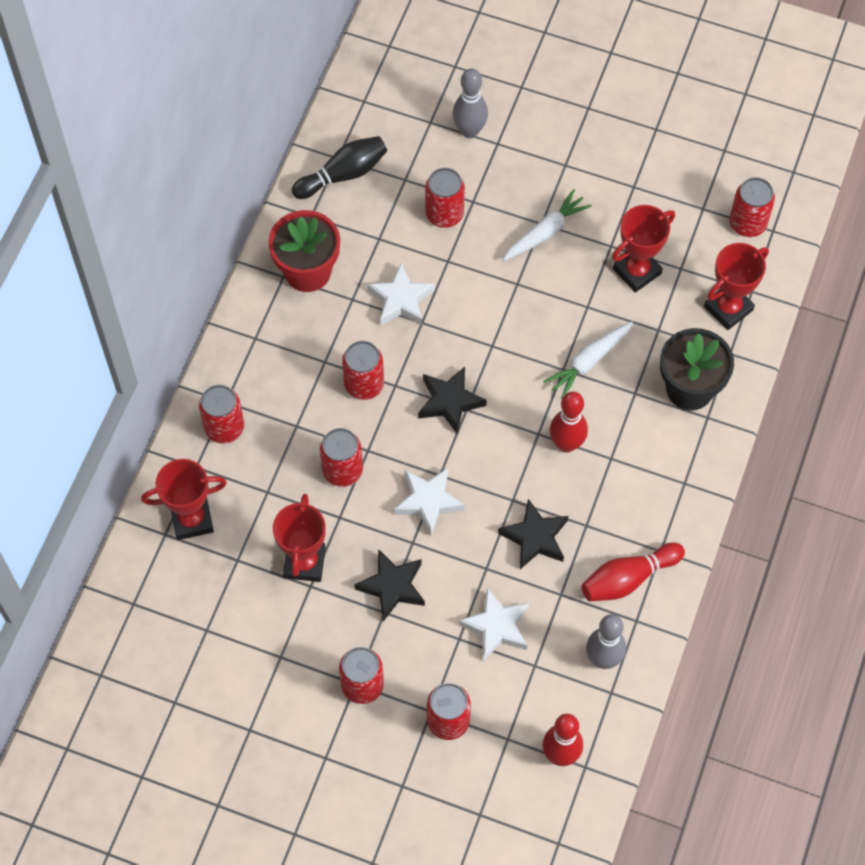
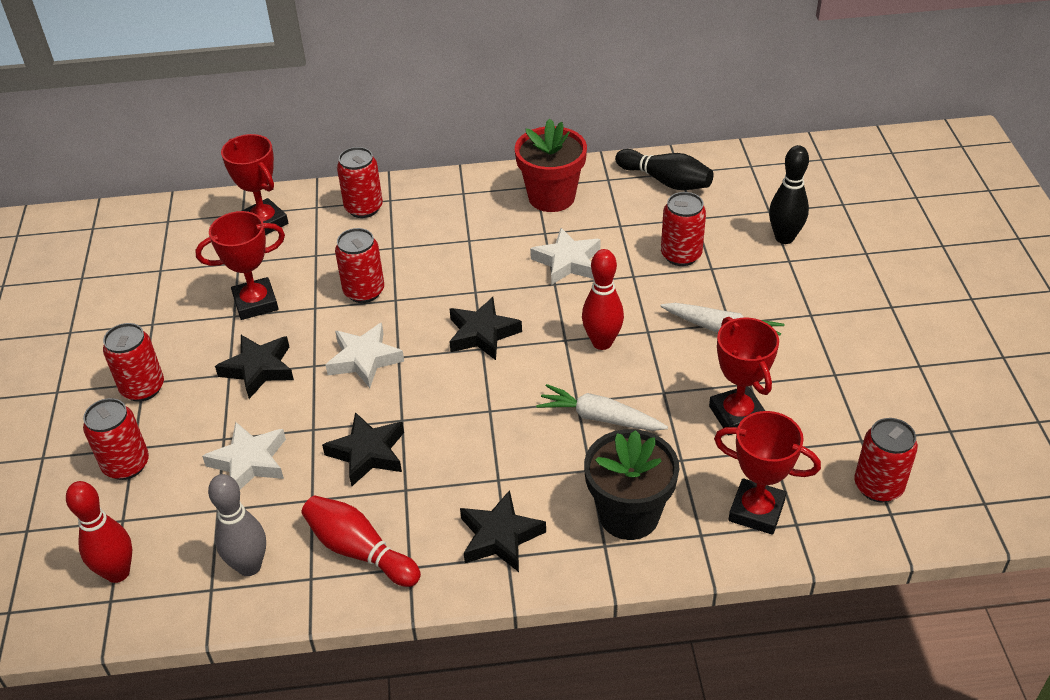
camera: 65 degrees right, 20 degrees down
(364, 385) = (462, 272): red can -> none
(469, 131) = (784, 238): grey bowling pin -> black bowling pin
(566, 444) = (491, 437): red bowling pin -> red bowling pin (602, 342)
(637, 271) = (737, 415): red trophy -> red trophy turned 45 degrees clockwise
(665, 480) = (500, 537): none -> black star

